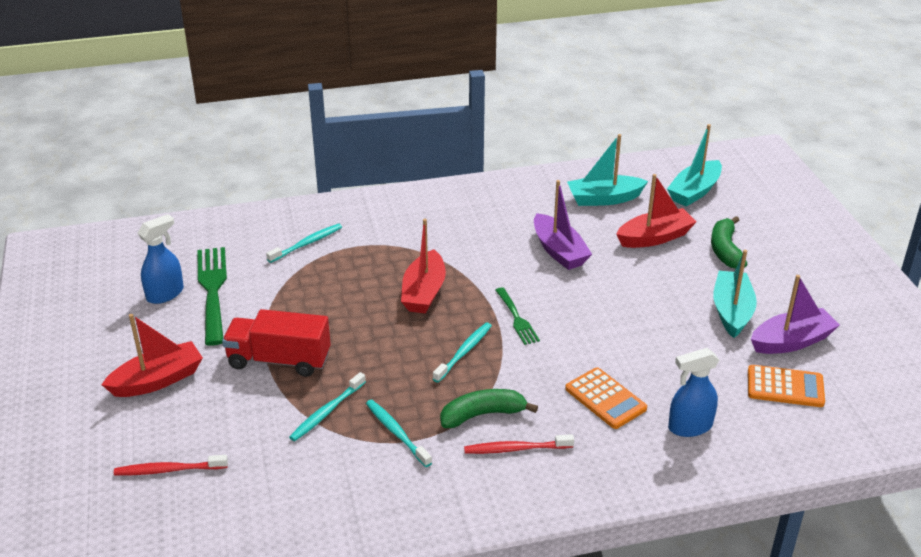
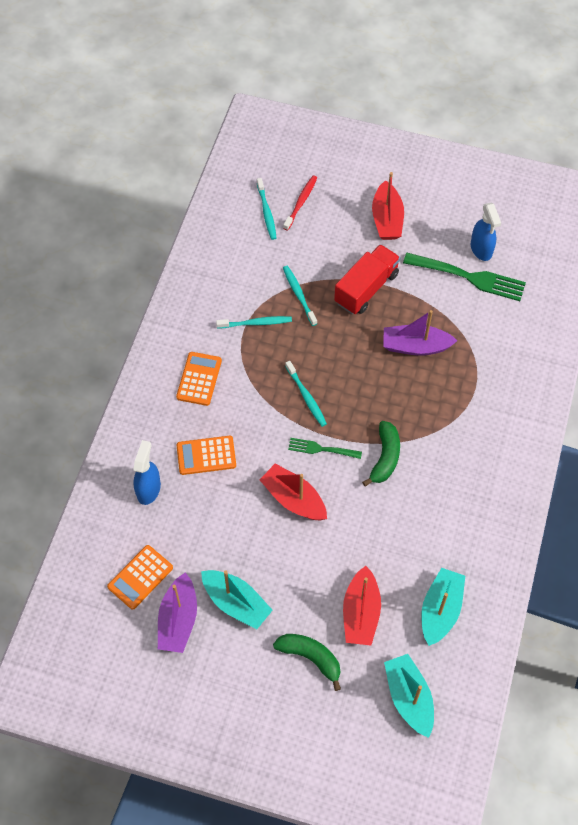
camera: 120 degrees right, 25 degrees up
(307, 243) = (497, 356): turquoise toothbrush -> turquoise toothbrush (266, 212)
(424, 292) = (388, 404): red boat -> red boat (294, 499)
(482, 415) = (240, 376): green banana -> green banana (385, 457)
(515, 449) = (199, 379): red toothbrush -> orange calculator
(559, 251) = (385, 526): purple boat -> purple boat (415, 346)

